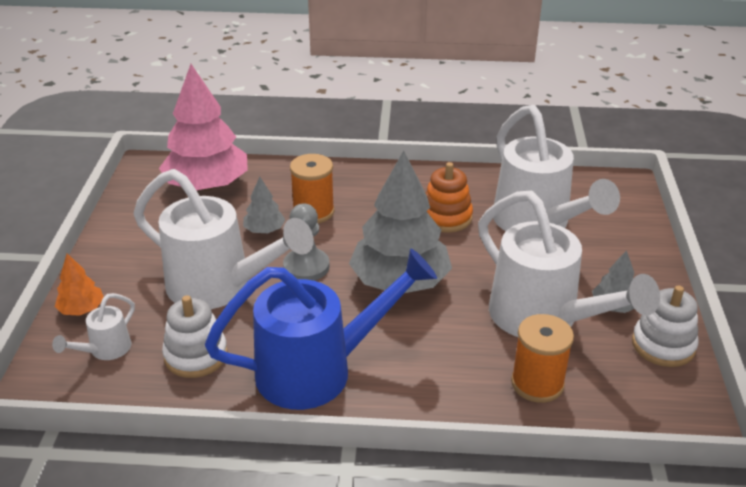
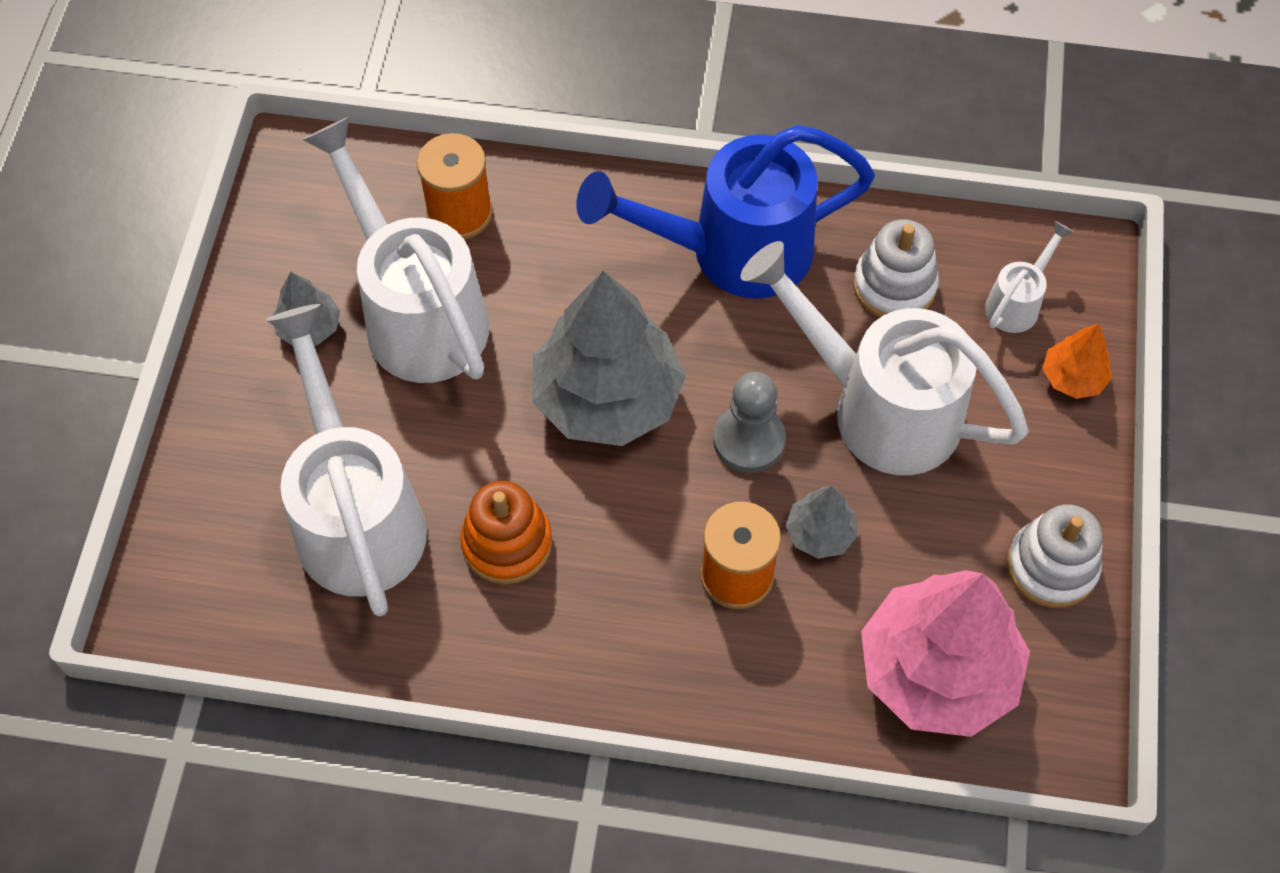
camera: 175 degrees left, 25 degrees up
(663, 345) = (274, 258): white stacking toy -> white stacking toy (1051, 566)

